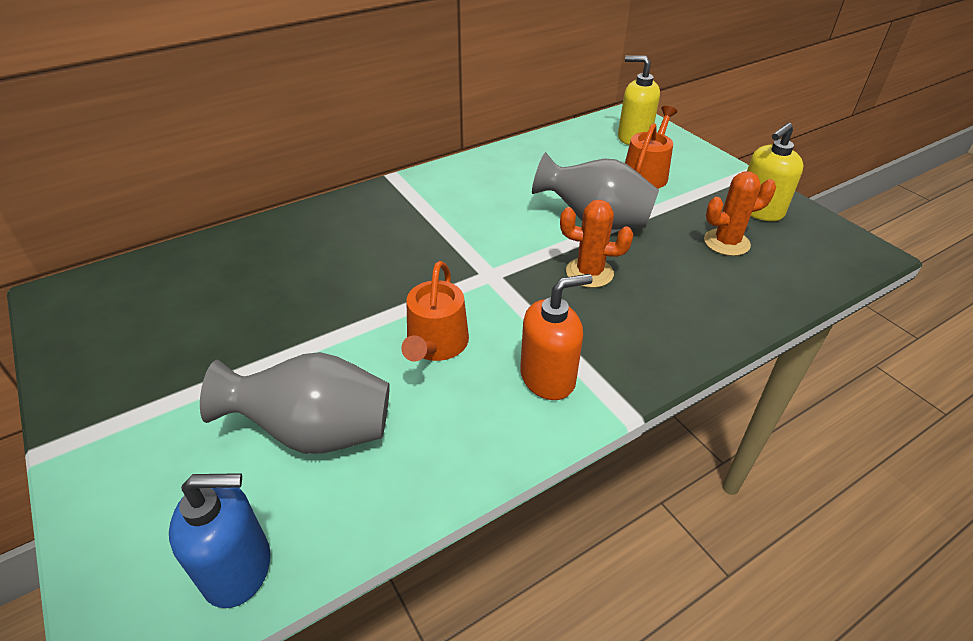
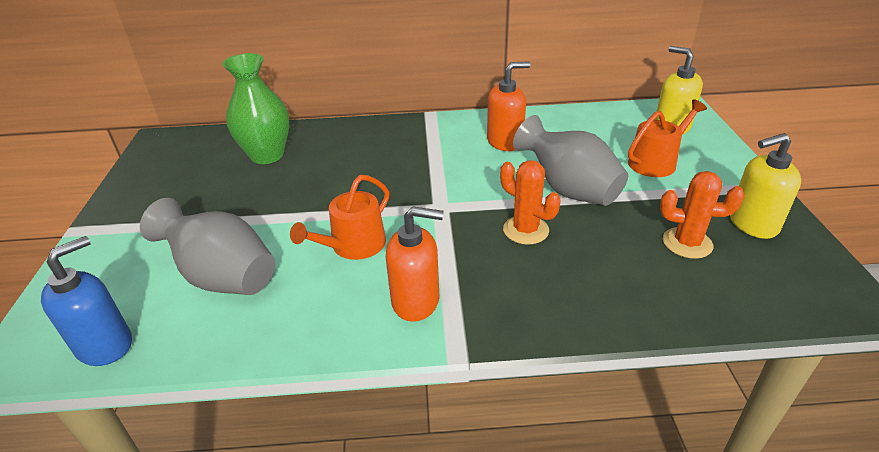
camera: 30 degrees right, 5 degrees down
(237, 273) = (267, 155): none -> green vase
(238, 568) = (105, 345): blue soap dispenser -> blue soap dispenser turned 75 degrees counterclockwise
(497, 188) = (505, 142): none -> orange soap dispenser

